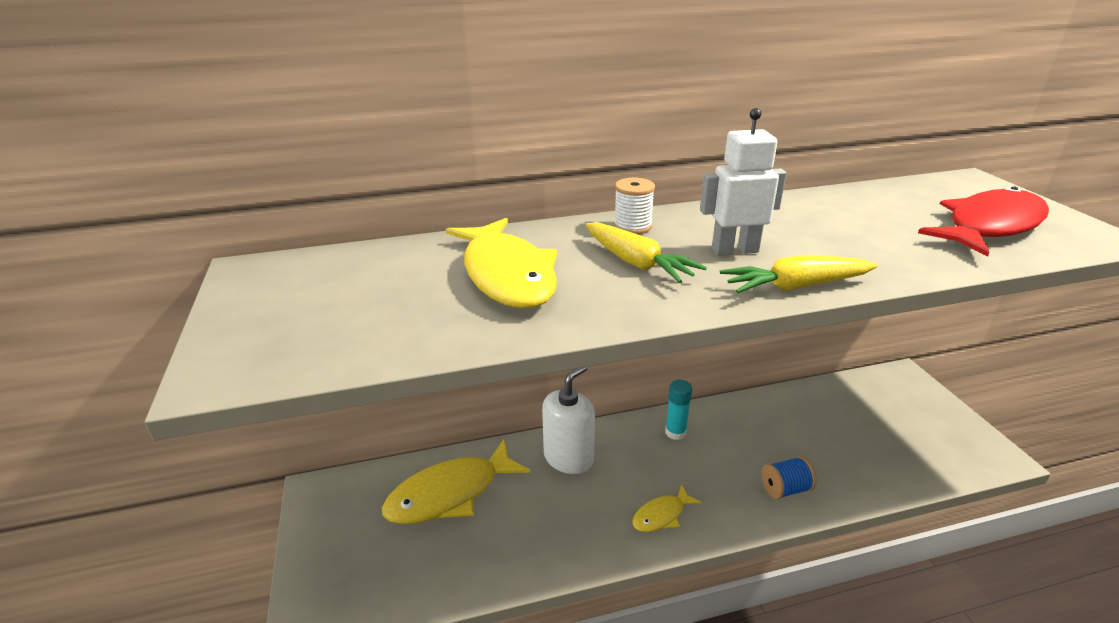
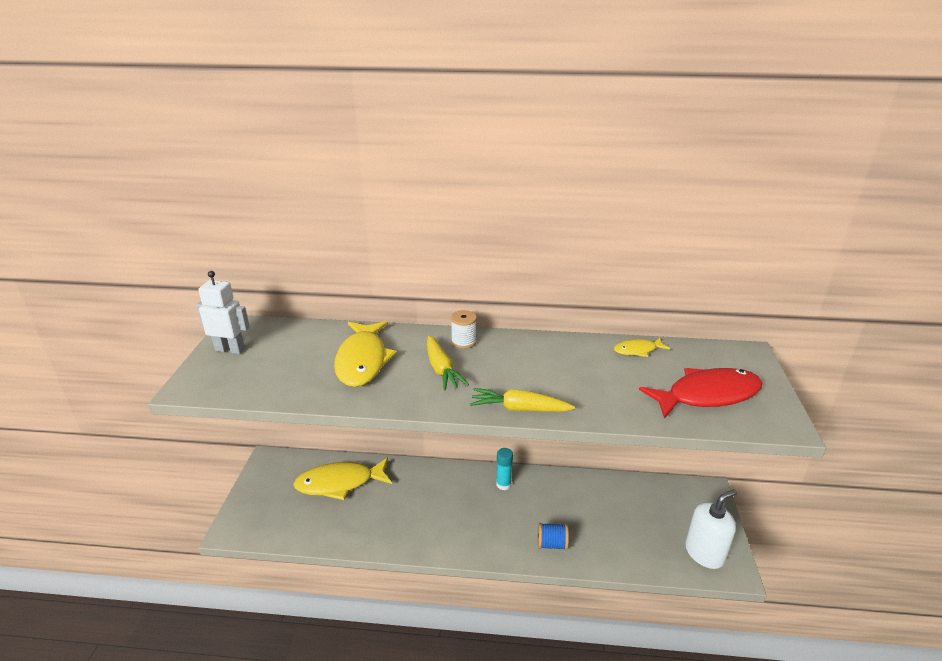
camera: 20 degrees right, 0 degrees up
(568, 458) = (423, 481): white soap dispenser -> white soap dispenser (704, 553)
(661, 515) = (458, 535): yellow fish -> yellow fish (637, 350)
(734, 250) = (509, 374): white robot -> white robot (230, 349)

